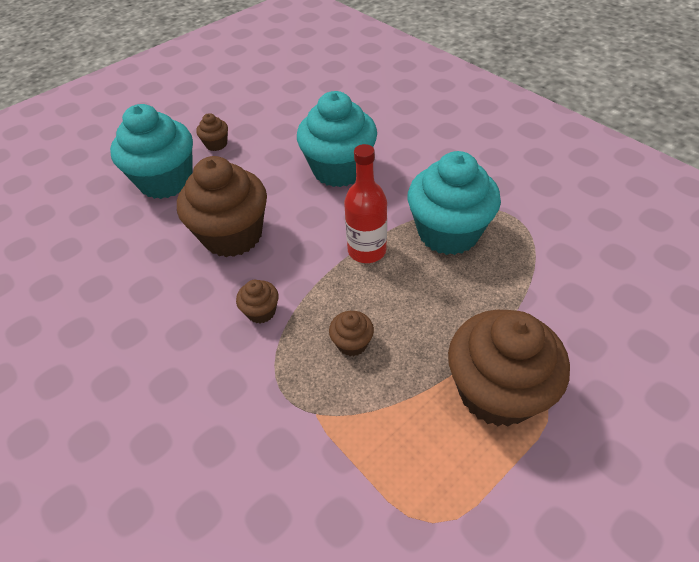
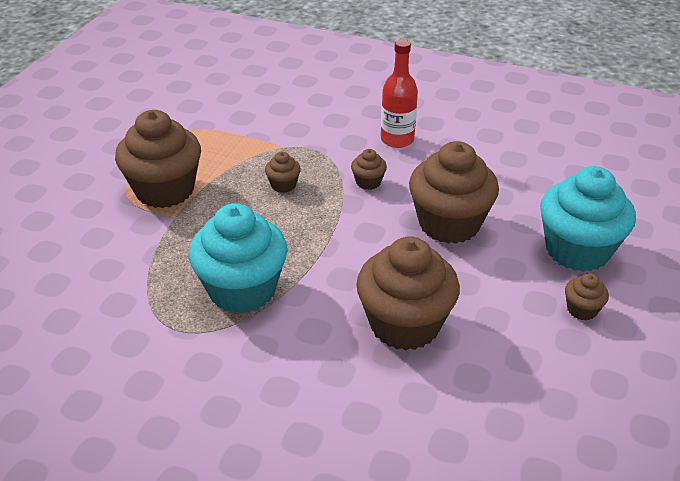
camera: 150 degrees right, 10 degrees down
(339, 169) = (404, 324): turquoise cupcake -> brown cupcake
(367, 250) = (314, 249): red bottle -> red bottle (397, 140)

